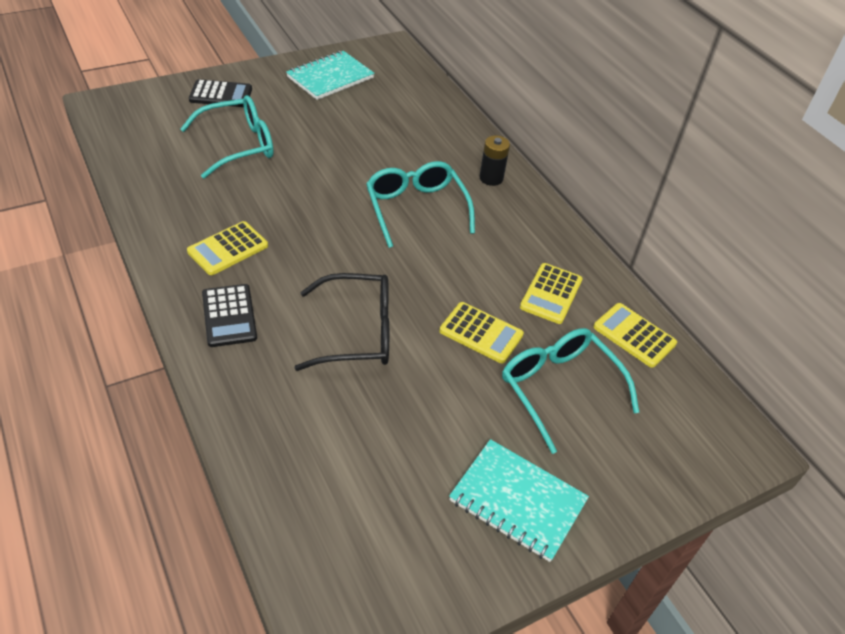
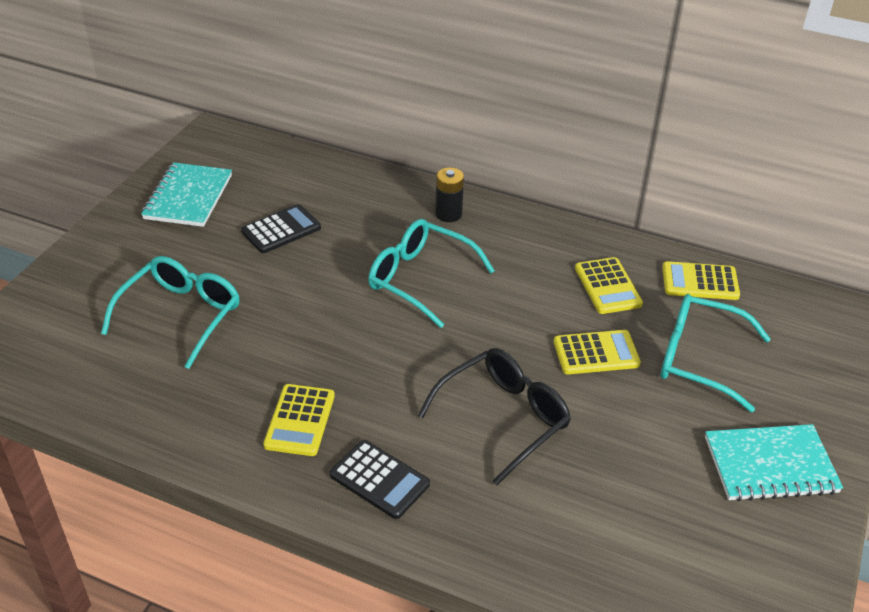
camera: 35 degrees left, 5 degrees down
(221, 94) = (95, 274): black calculator -> black calculator (281, 230)

